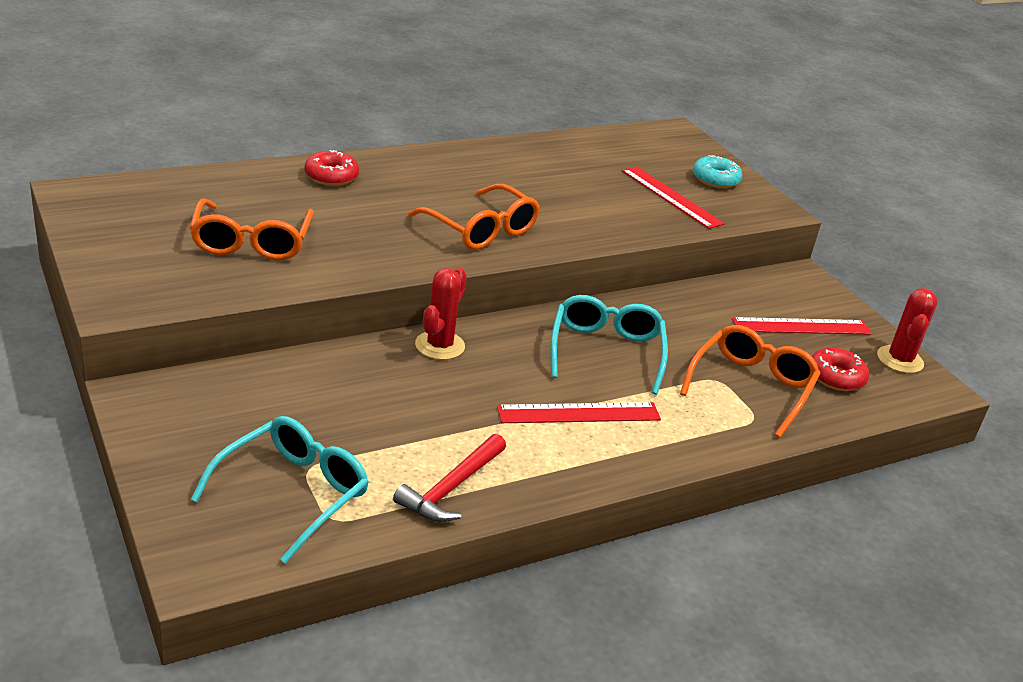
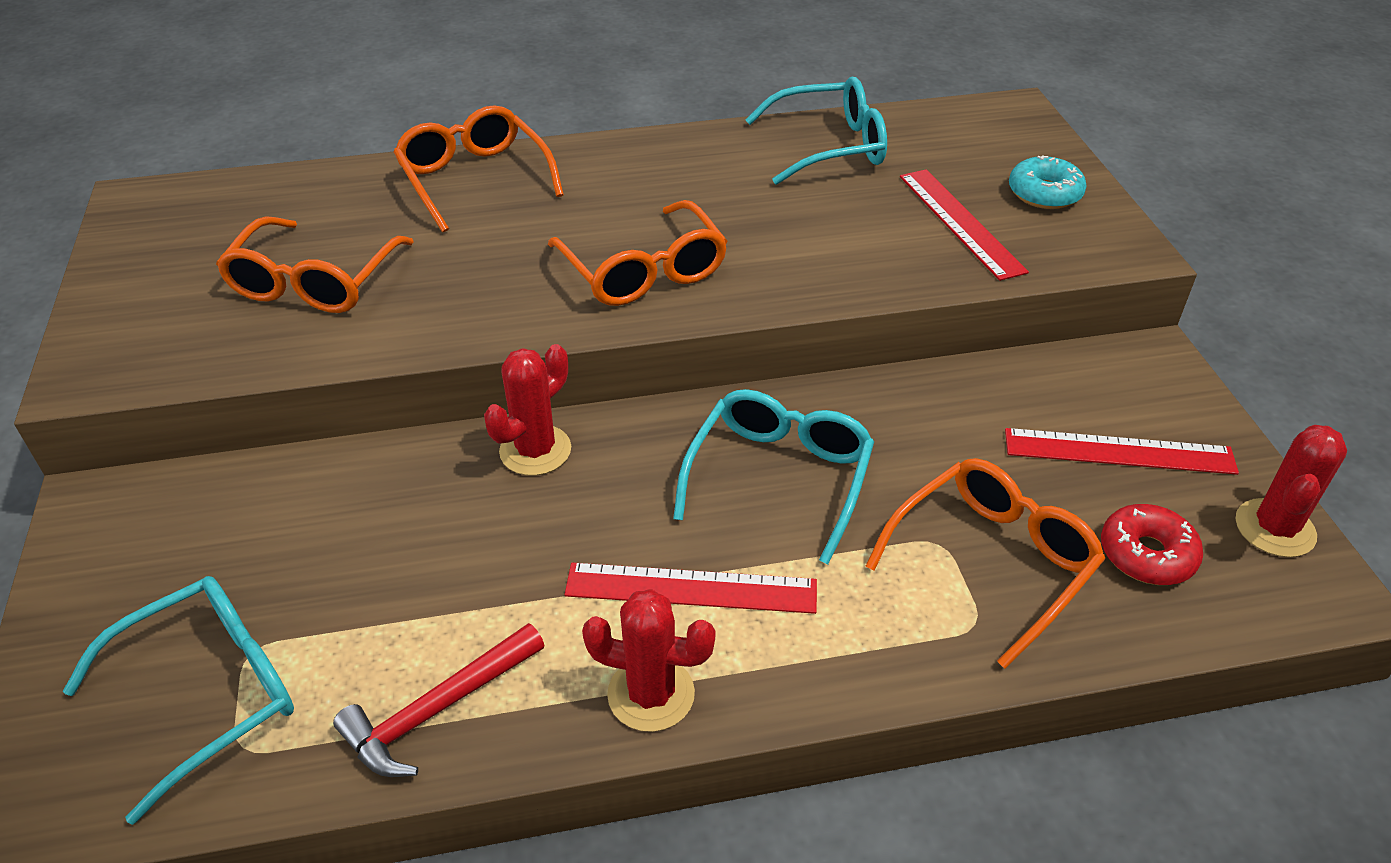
camera: 20 degrees right, 10 degrees up
(331, 176) = (475, 180): red donut -> orange glasses
(566, 153) = (828, 146): none -> turquoise glasses
(581, 468) = (651, 694): none -> red cactus

